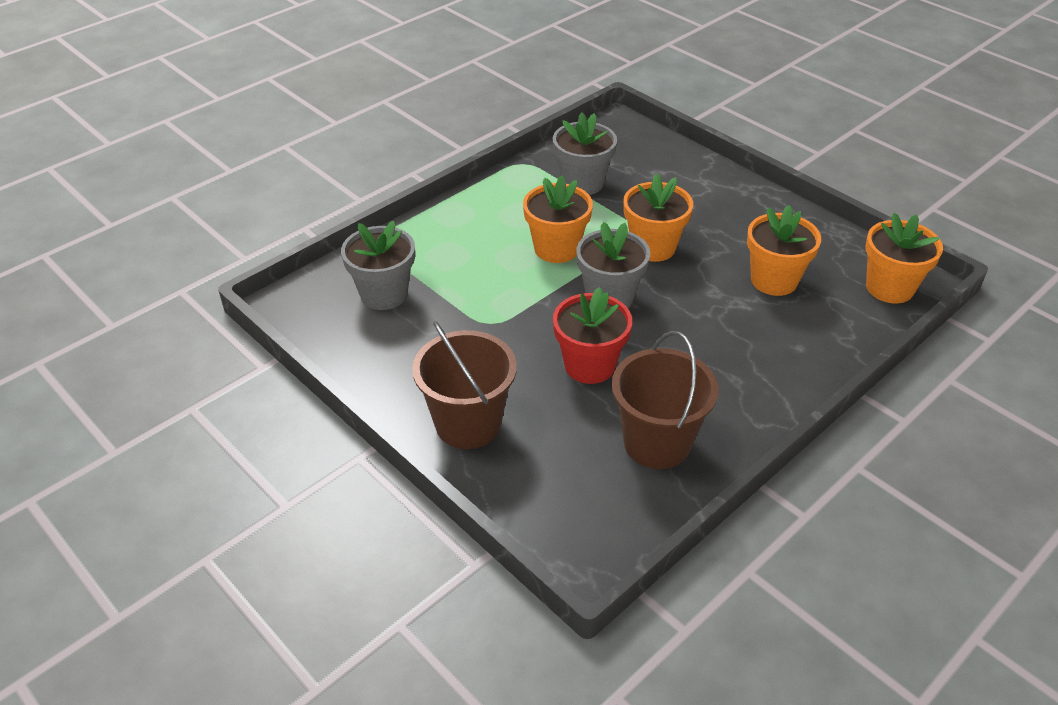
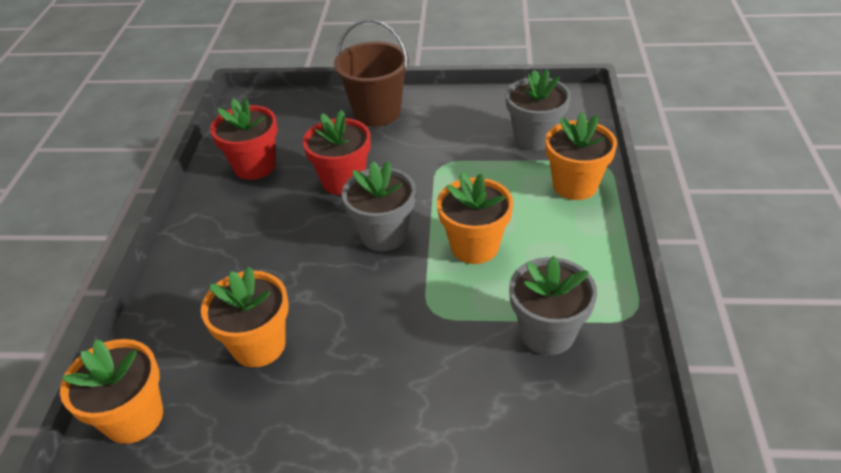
camera: 140 degrees right, 0 degrees up
(653, 247) = (399, 304): orange flower pot -> orange flower pot (575, 185)
(657, 443) = (254, 166): brown bucket -> red flower pot

